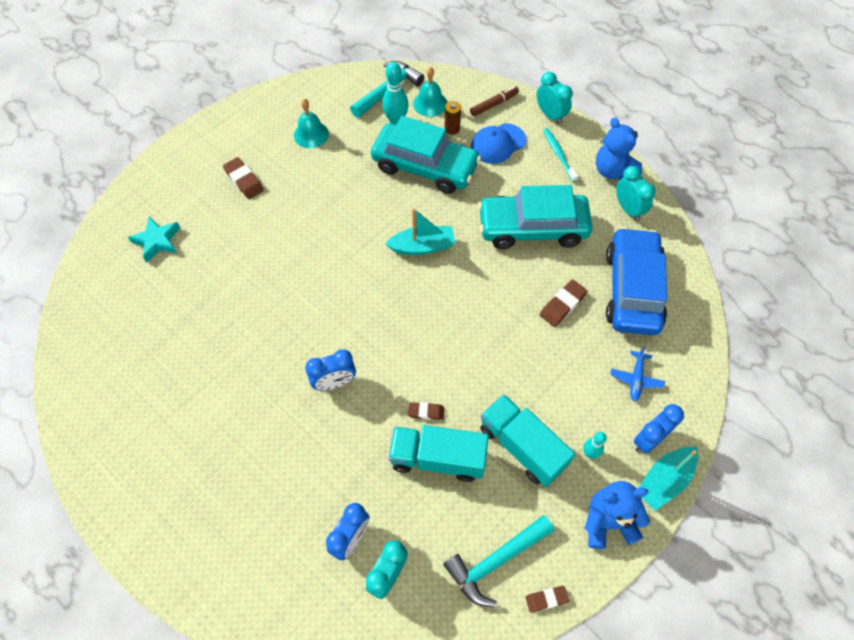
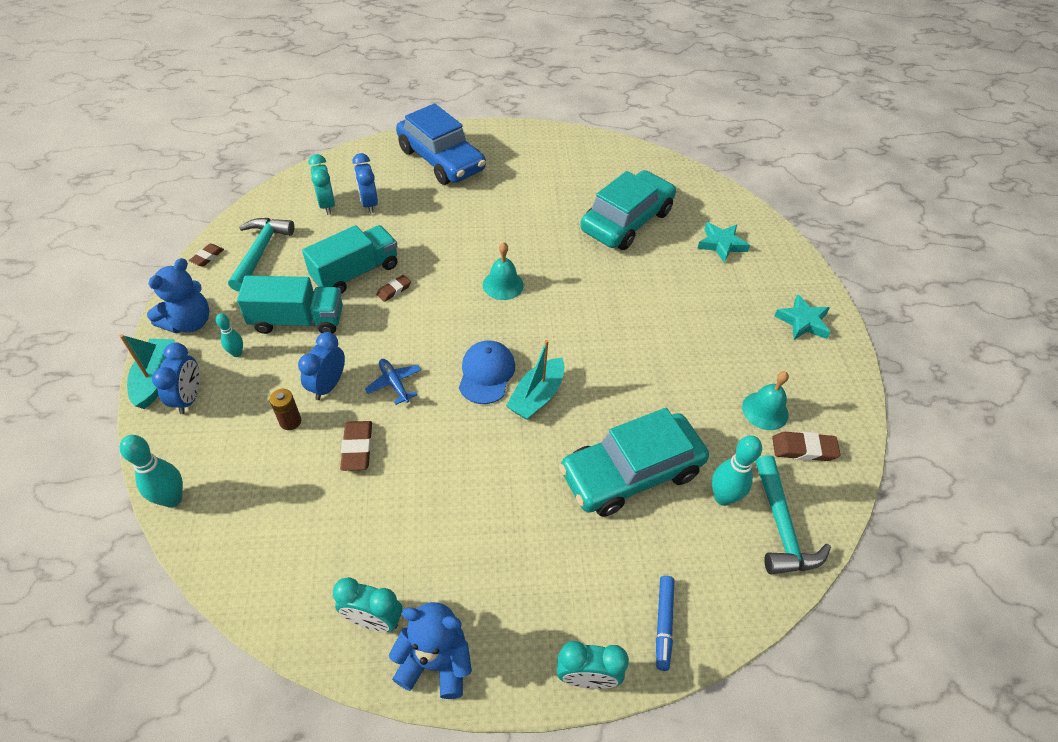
camera: 130 degrees right, 10 degrees down
(206, 154) = (803, 321): none -> turquoise star
(244, 180) = (743, 327): brown eraser -> brown eraser (803, 449)
(334, 382) = (479, 261): blue clock -> blue clock (328, 385)
(430, 103) = (723, 553): turquoise bell -> turquoise bell (503, 285)
(452, 128) = (663, 543): brown battery -> brown battery (290, 421)
(494, 104) = (663, 624): brown marker -> blue marker
(498, 144) = (597, 570): blue cap -> blue cap (486, 373)
(532, 228) = (458, 500): turquoise car -> turquoise car (626, 221)
(558, 154) = (519, 622): turquoise toothbrush -> none
(632, 289) = (297, 521): blue car -> blue car (441, 160)
(636, 379) = (233, 437): blue plane -> blue plane (394, 383)
(700, 365) = (172, 499): none -> turquoise bowling pin

